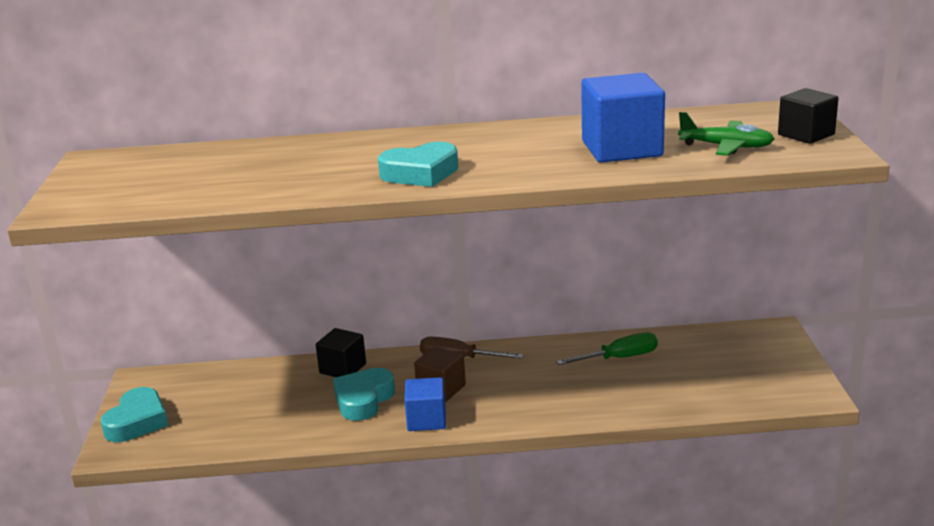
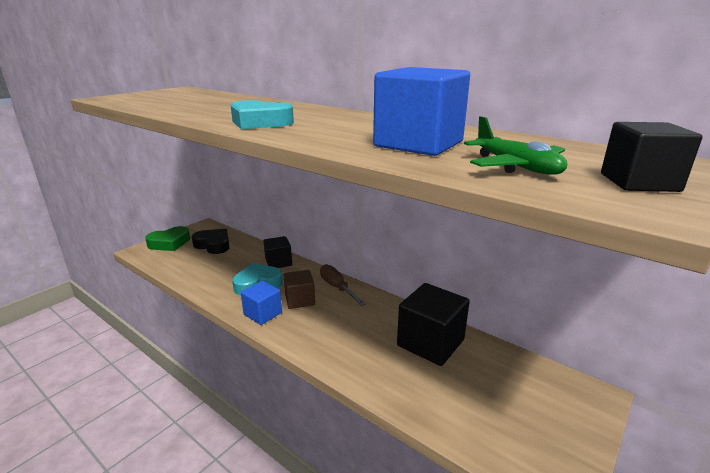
camera: 40 degrees right, 0 degrees up
(137, 421) = (169, 243): turquoise heart -> green heart
(211, 393) = (213, 245): none -> black heart
(619, 358) = (430, 343): green screwdriver -> black cube

